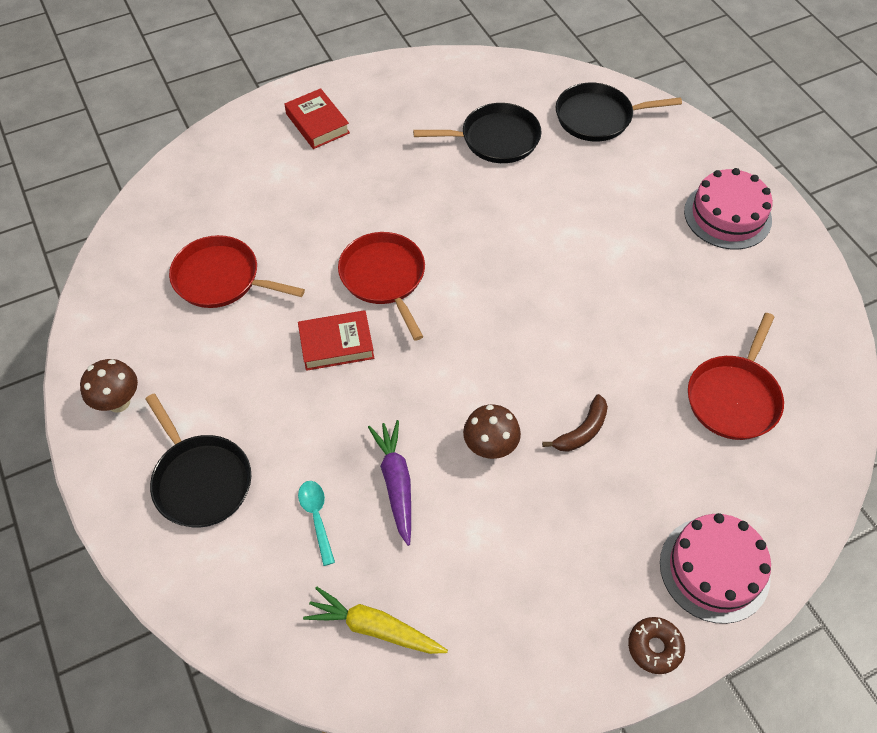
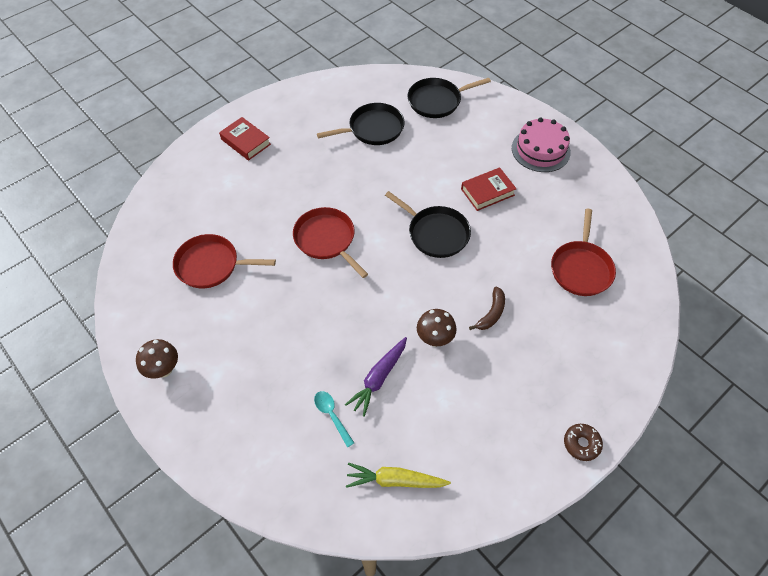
camera: 15 degrees left, 0 degrees up
(200, 480) = (241, 410): black pan -> black pan (435, 233)
(336, 344) = (308, 293): red book -> red book (487, 192)
(396, 483) = (379, 378): purple carrot -> purple carrot turned 120 degrees counterclockwise
(714, 569) = (603, 383): pink cake -> none

